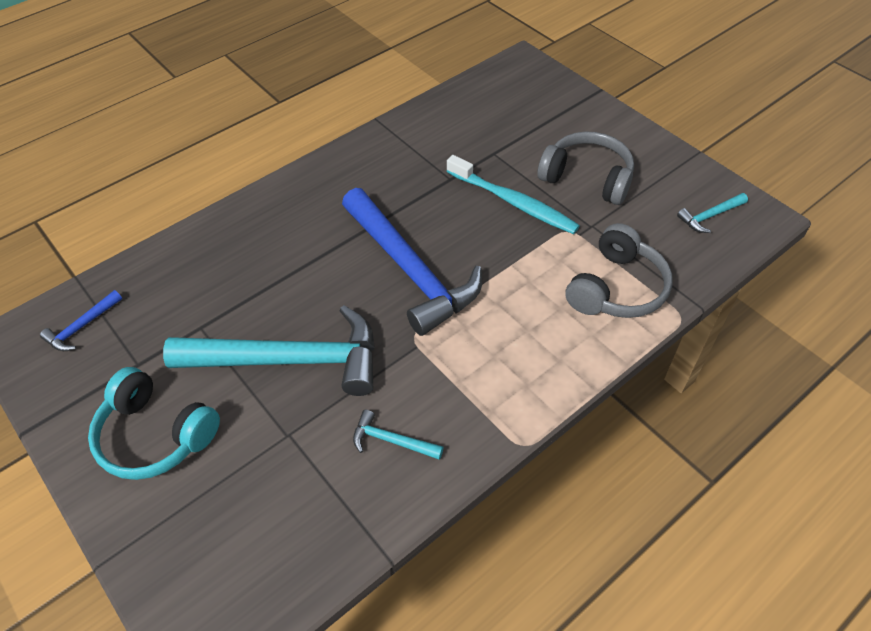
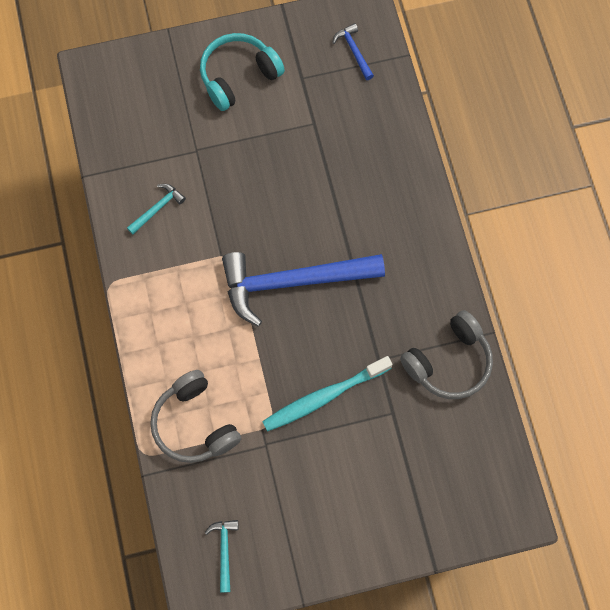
camera: 115 degrees right, 20 degrees up
(290, 360) = (254, 170): turquoise hammer -> none
(587, 178) = (321, 476): grey headphones -> grey headphones (449, 362)

